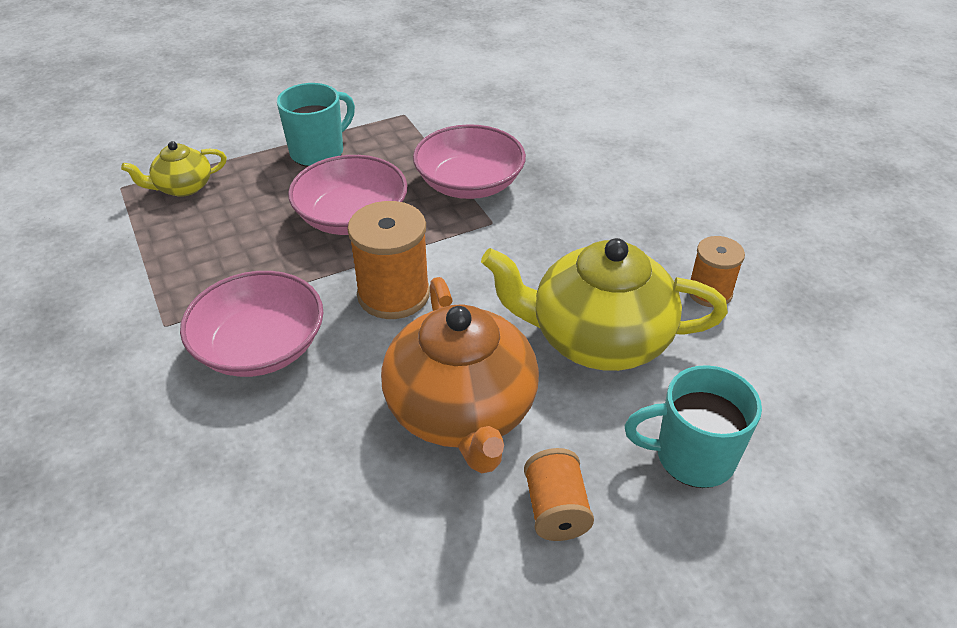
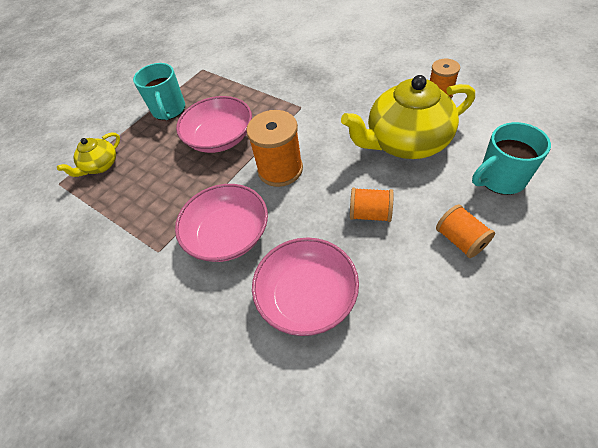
camera: 20 degrees left, 10 degrees up
(318, 152) = (169, 110): turquoise mug -> turquoise mug turned 150 degrees clockwise
(462, 411) = (370, 214): orange teapot -> orange spool
(469, 183) = (271, 91): pink bowl -> pink bowl (307, 296)

